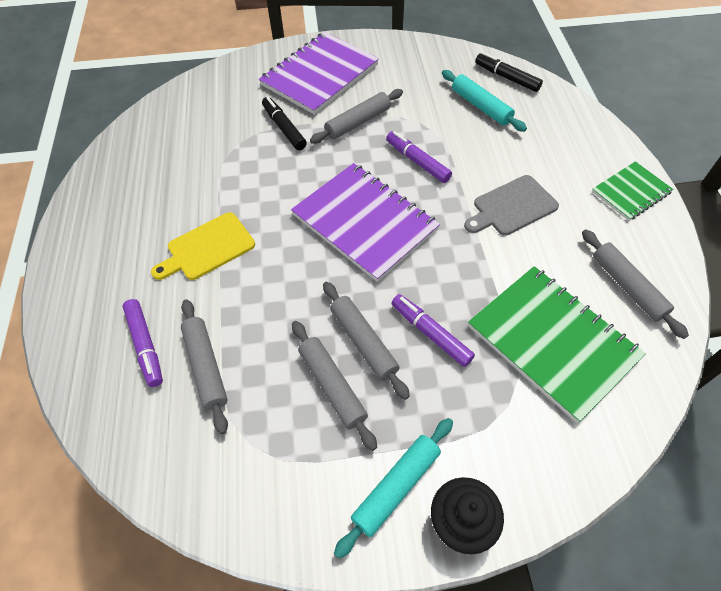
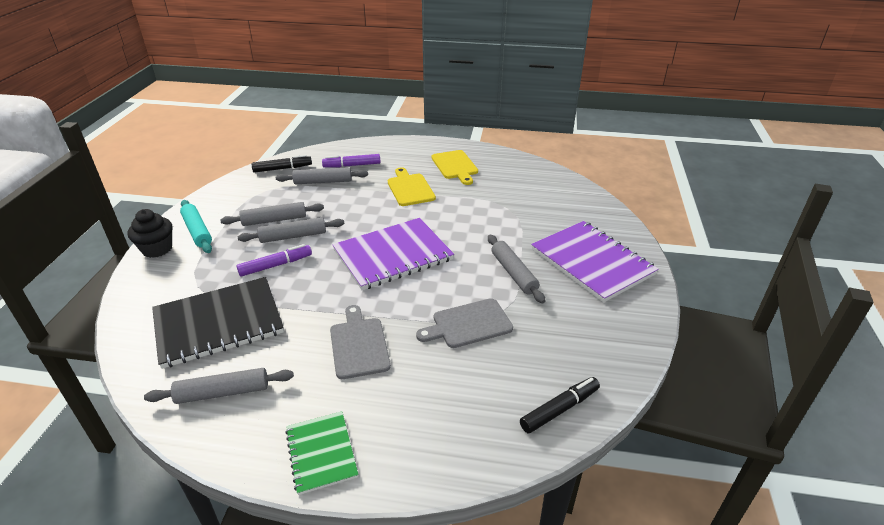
camera: 105 degrees right, 20 degrees down
(134, 214) = (455, 166): none -> yellow cutting board
(284, 128) = (519, 232): black marker -> black marker (282, 168)
(417, 161) = (446, 298): purple marker -> none
(445, 139) = (468, 324): none -> grey cutting board
(481, 106) = (511, 367): turquoise rolling pin -> none
(552, 342) = (218, 323): green notebook -> black notebook

